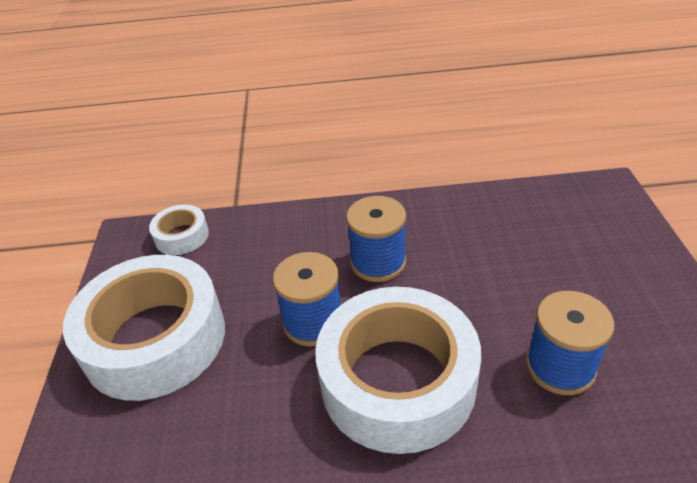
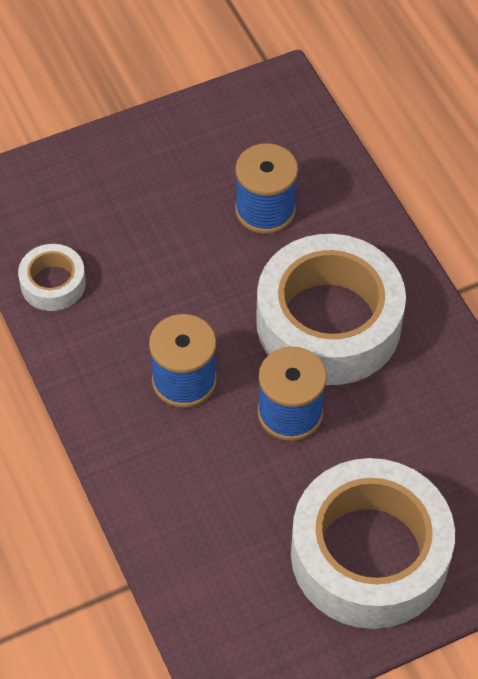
camera: 115 degrees left, 15 degrees up
(181, 236) = (210, 616): white tape -> white tape (53, 283)

